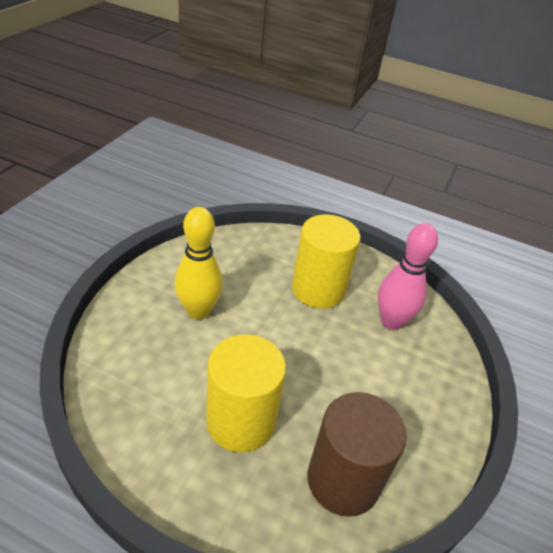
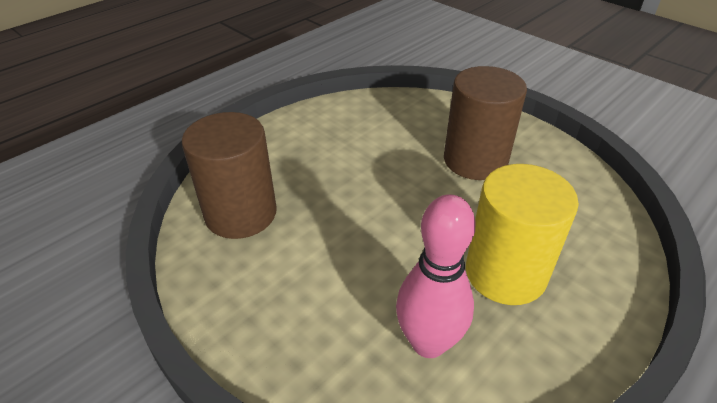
camera: 115 degrees right, 0 degrees up
(198, 311) = (475, 160): yellow bowling pin -> brown cylinder
(241, 421) = (332, 164): yellow cylinder -> none

